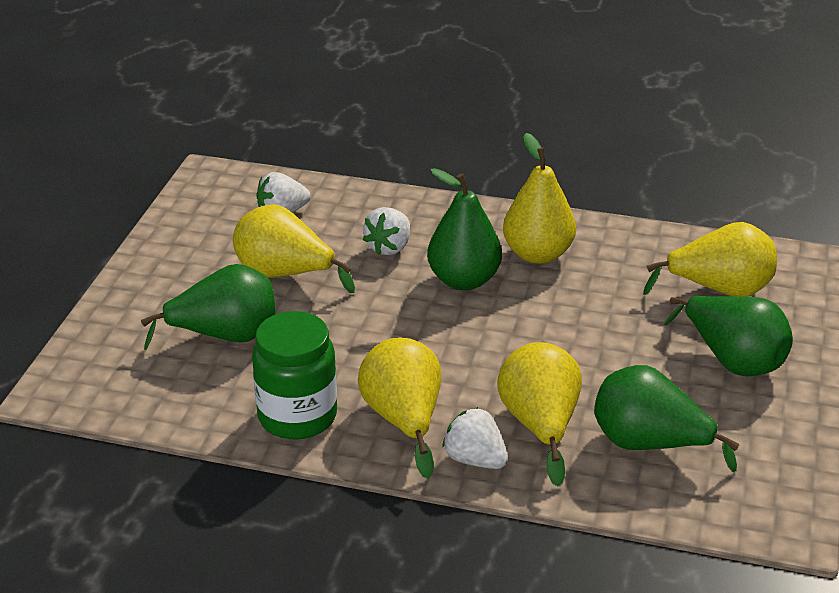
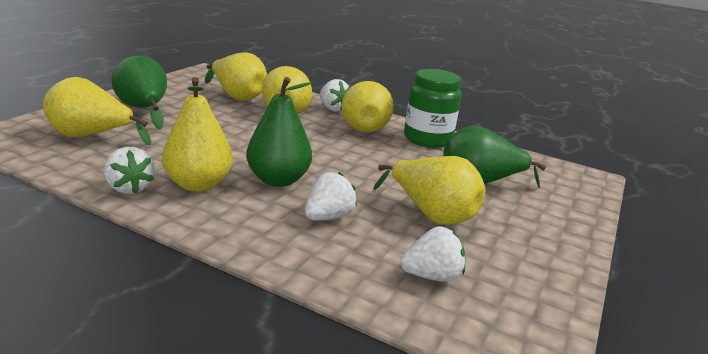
camera: 170 degrees left, 10 degrees down
(594, 235) = (130, 188): none -> white strawberry
(649, 444) = (237, 96): green pear -> yellow pear

